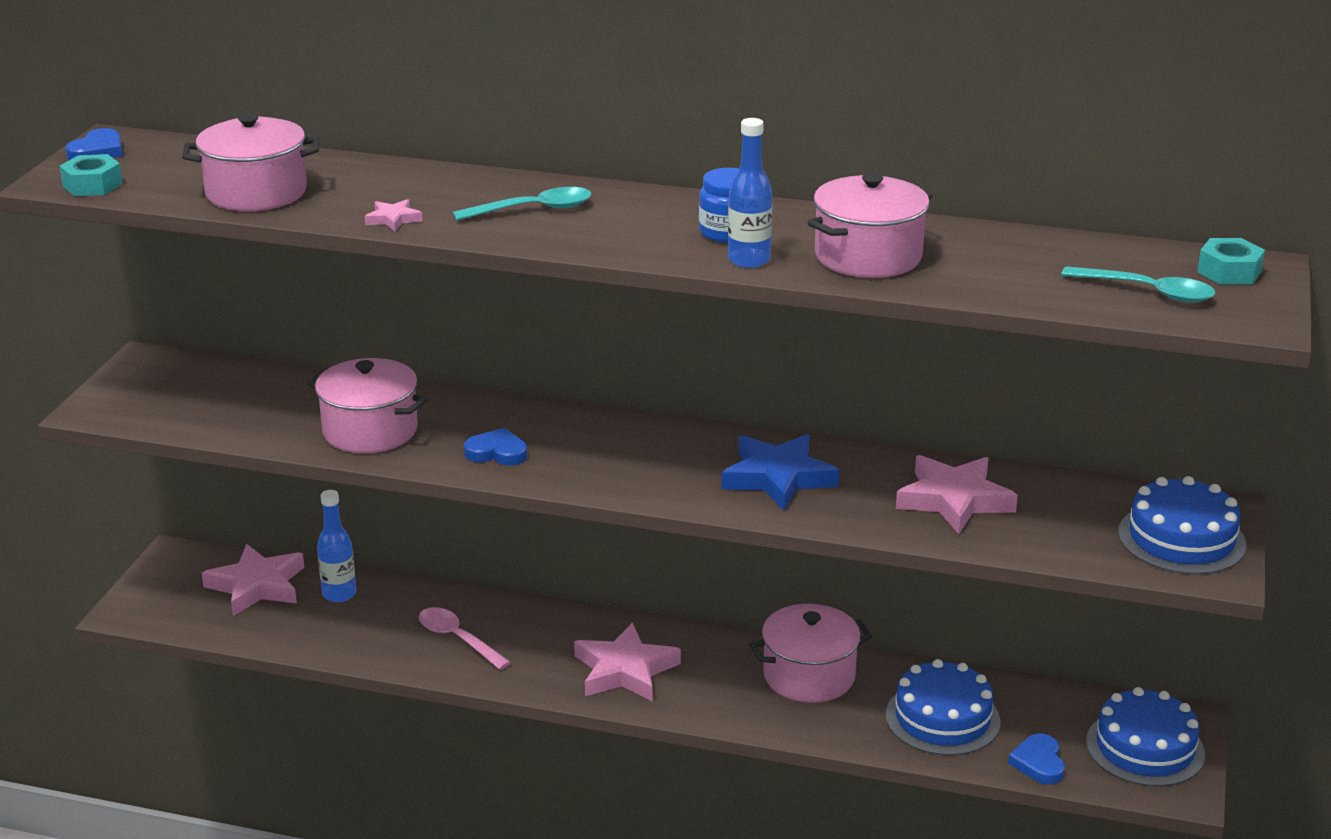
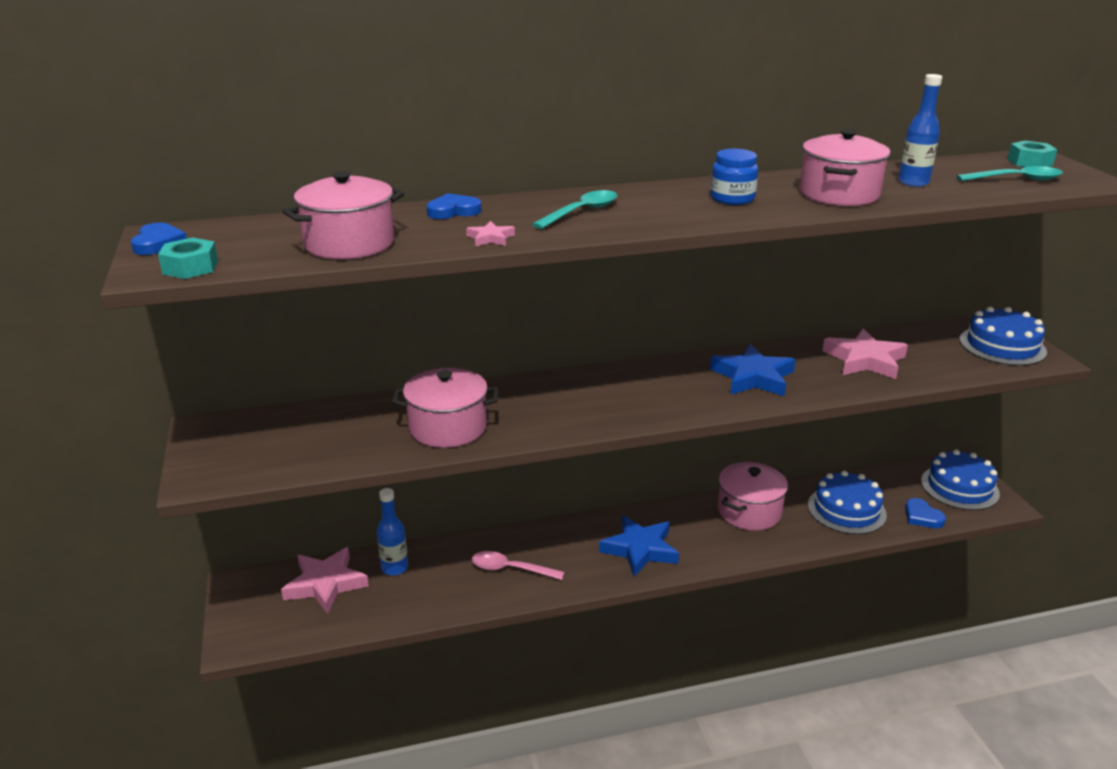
camera: 30 degrees left, 0 degrees up
(497, 452) = (557, 415): blue heart -> blue heart (453, 211)
(625, 670) = (640, 549): pink star -> blue star
(749, 260) = (776, 211): blue bottle -> blue bottle (913, 183)

